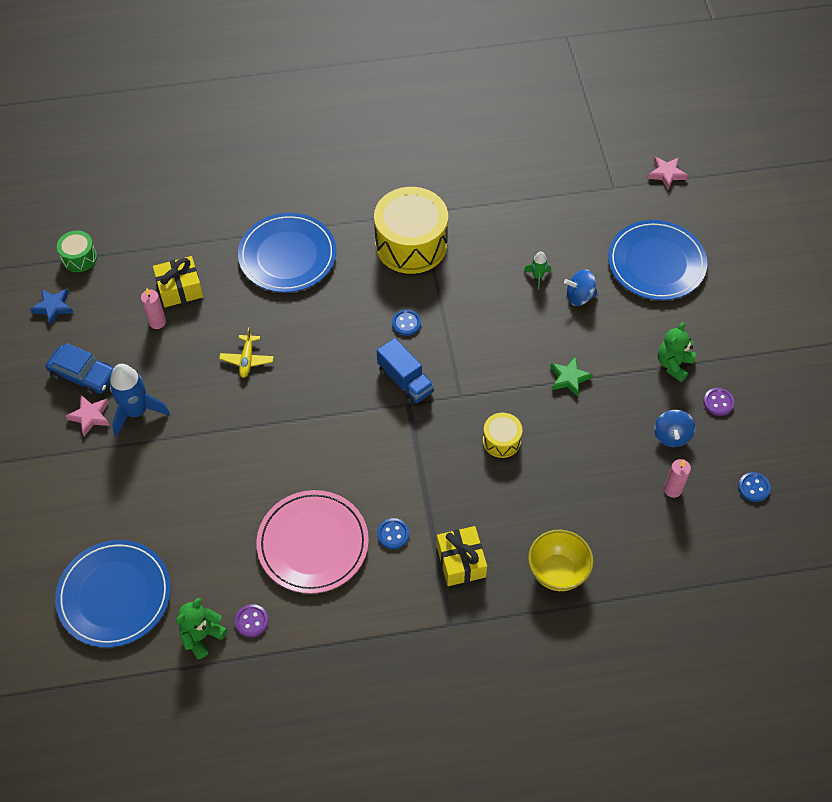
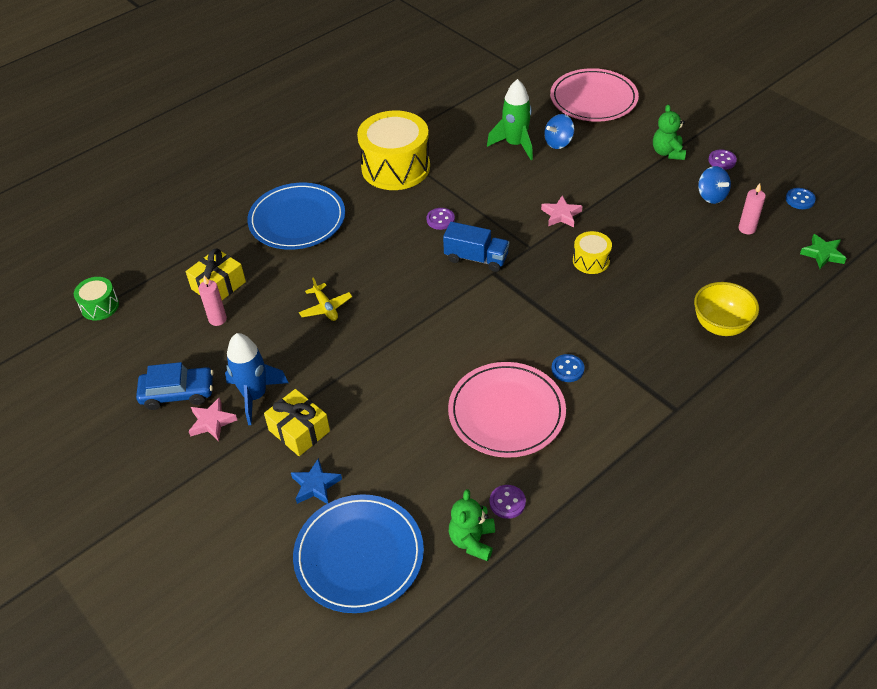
camera: 30 degrees left, 10 degrees down
(53, 307) = (104, 355): blue star -> blue star (315, 485)
(406, 323) = (440, 220): blue button -> purple button
(461, 561) = (640, 359): yellow gift -> yellow gift (299, 431)
(537, 276) = (515, 144): green rocket -> green rocket, size x2.00
(569, 378) = (601, 196): green star -> green star (822, 254)
(656, 263) = (593, 99): blue plate -> pink plate
(666, 174) = (548, 46): pink star -> pink star (561, 215)

